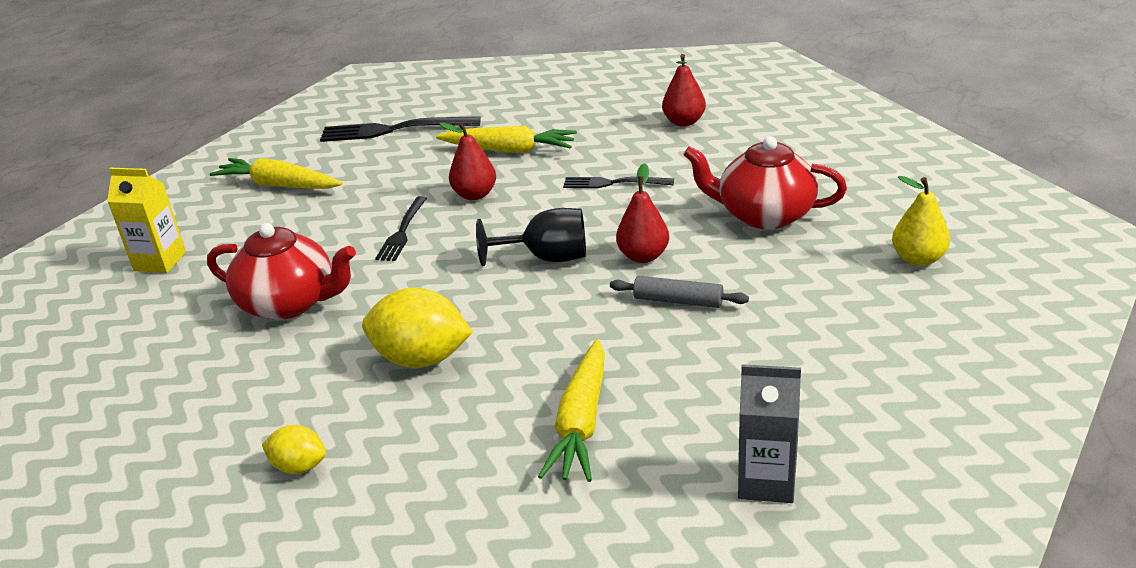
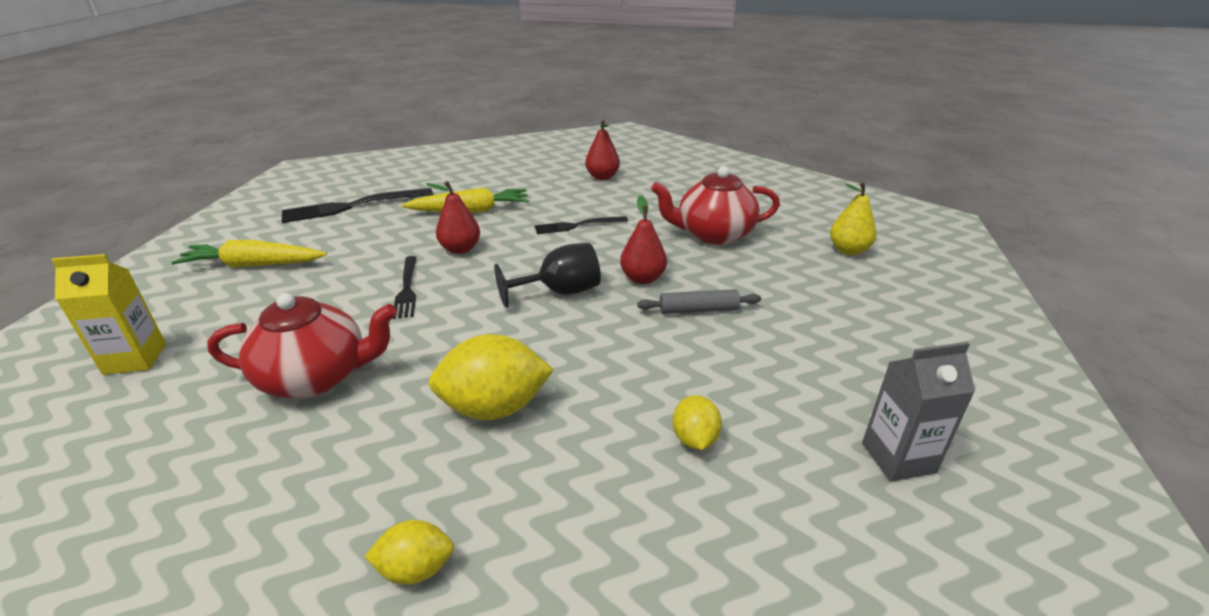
camera: 25 degrees left, 0 degrees up
(581, 422) = (694, 439): yellow carrot -> yellow lemon

